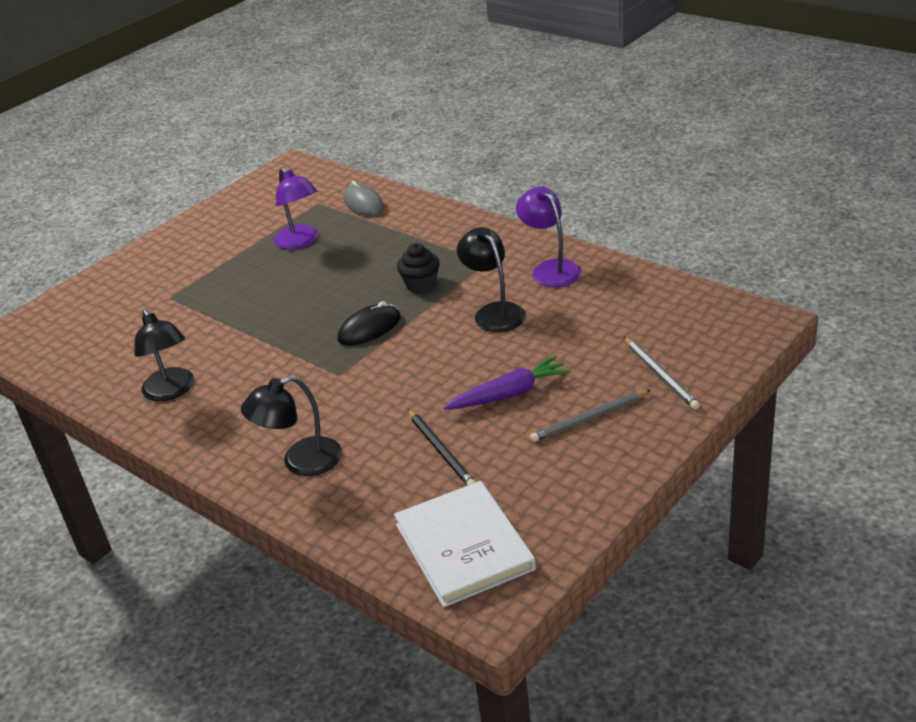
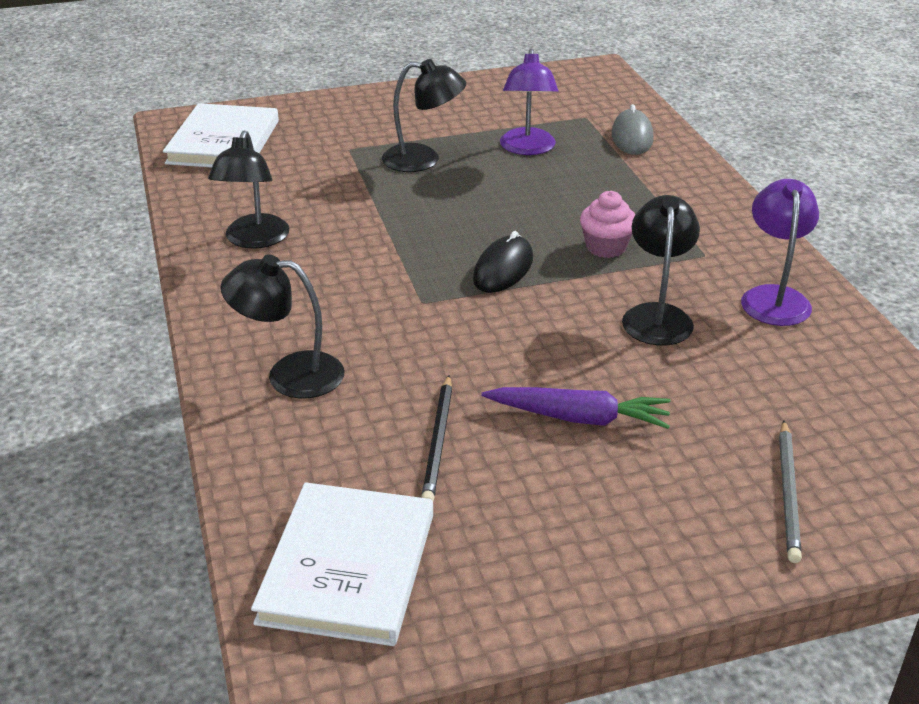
camera: 30 degrees right, 0 degrees up
(62, 335) = (224, 142): none -> white book
(234, 281) = (423, 160): none -> black lamp
(369, 329) = (503, 269): black mouse -> black mouse turned 60 degrees counterclockwise
(421, 284) = (606, 247): black cupcake -> pink cupcake
(589, 418) = (643, 498): grey pencil -> none

